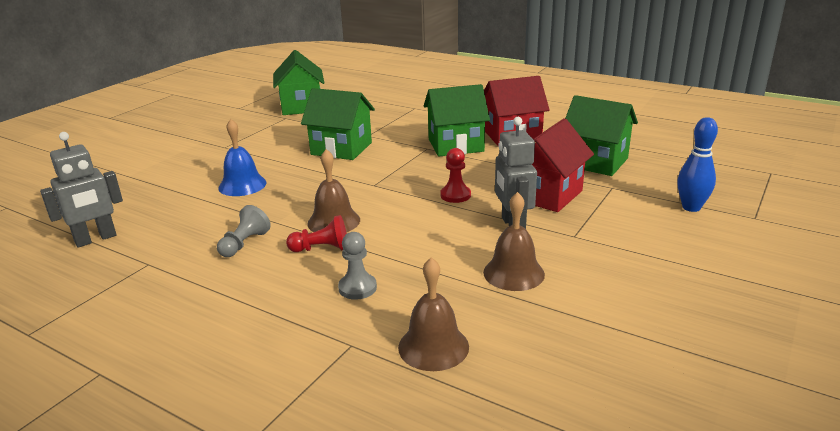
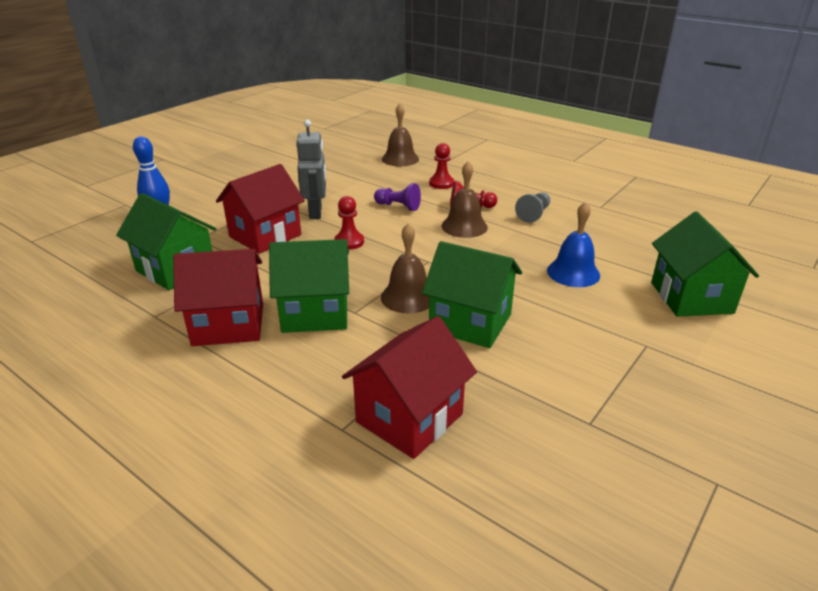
camera: 175 degrees left, 5 degrees up
(96, 239) = (667, 227): grey robot -> none
(301, 107) = (574, 467): green house -> green house (691, 297)
(357, 288) = (441, 183): grey pawn -> red pawn
(380, 112) = (409, 418): none -> red house
(414, 242) = (398, 206): none -> purple pawn
(513, 273) = (337, 184): brown bell -> brown bell (408, 297)

